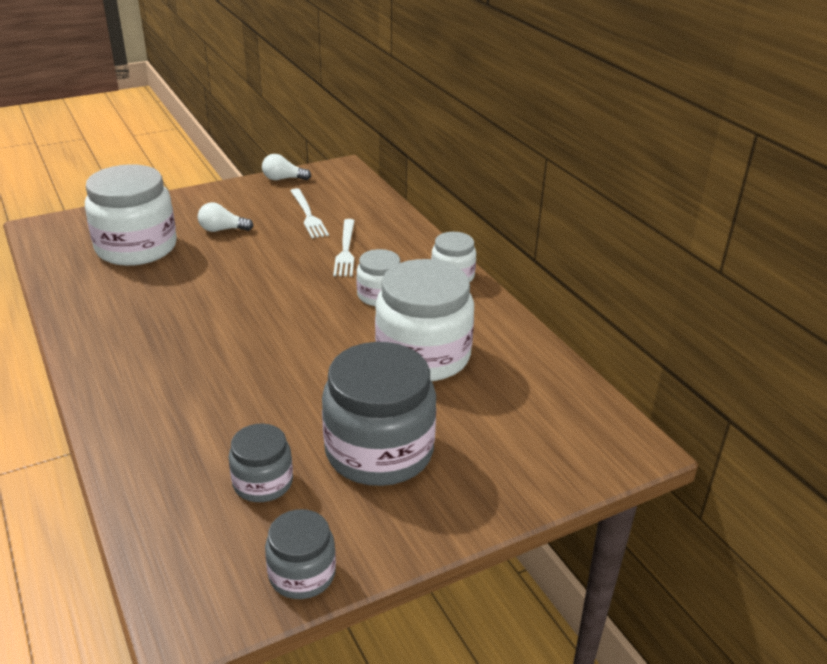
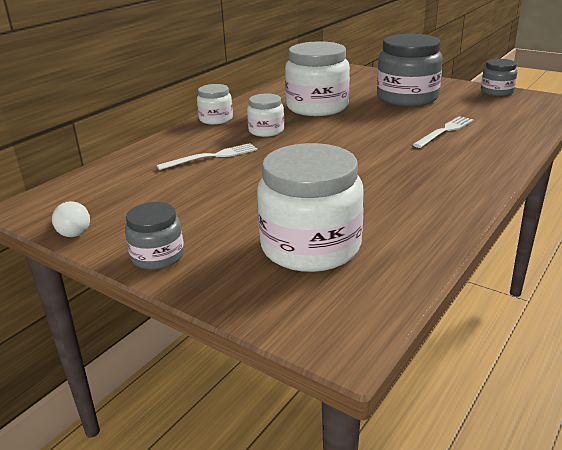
camera: 115 degrees left, 5 degrees down
(222, 230) = (226, 217): white light bulb -> none
(263, 482) = (470, 110): grey jar -> grey jar (157, 256)
(308, 215) = (158, 189): white fork -> white fork (445, 131)

